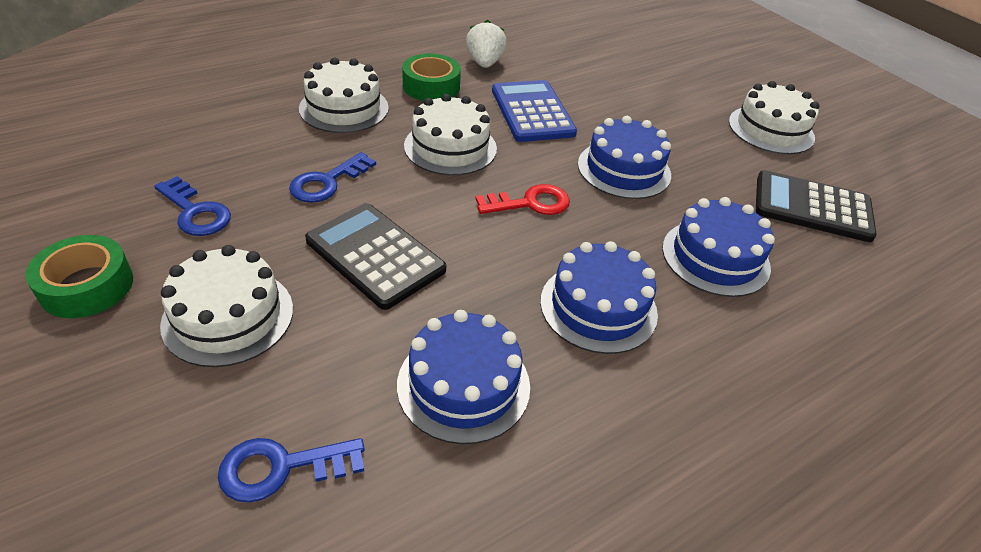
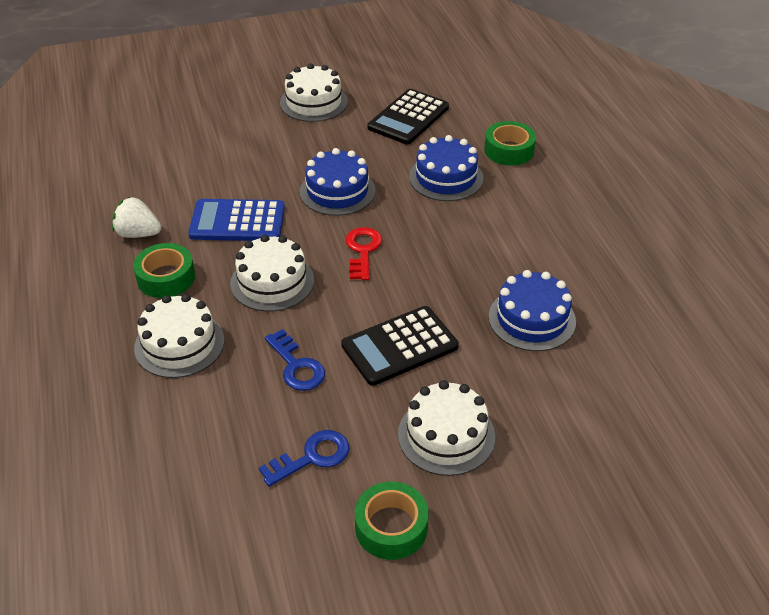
camera: 70 degrees left, 0 degrees up
(281, 467) = (581, 411): blue key -> none
(598, 307) = (479, 243): blue cake -> none
(830, 318) = (509, 150): none -> green tape

